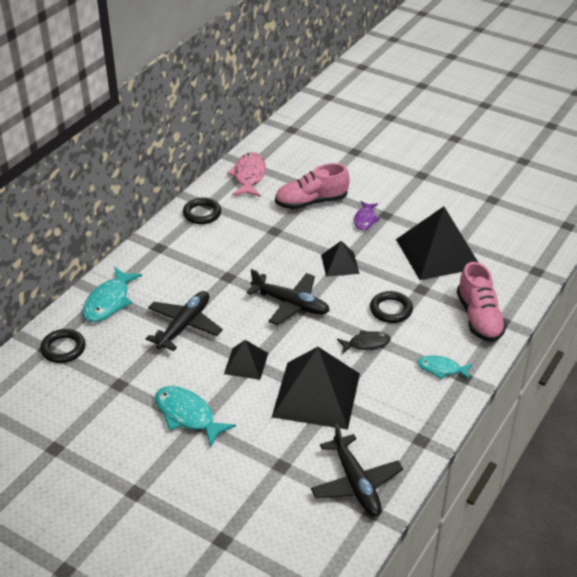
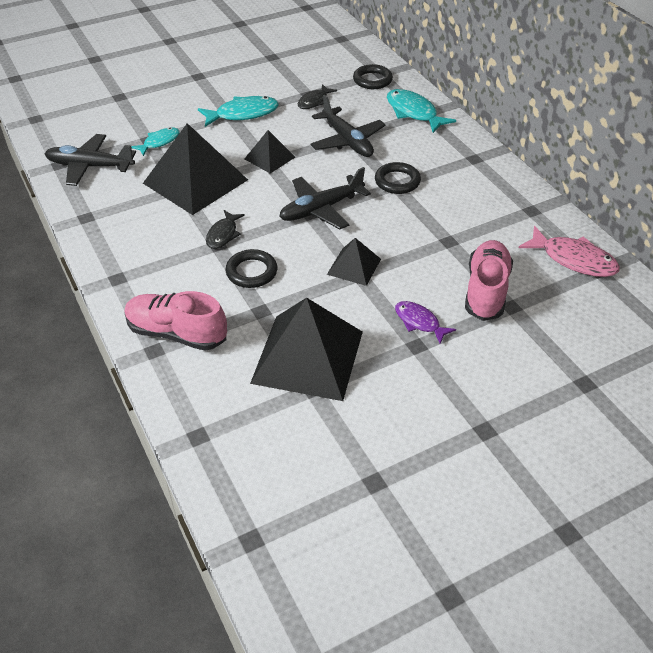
camera: 120 degrees right, 5 degrees up
(130, 374) = (314, 101): none -> black fish
(202, 213) = (516, 201): black ring -> black ring (397, 181)
(441, 369) = (142, 268): turquoise fish -> turquoise fish (159, 142)

